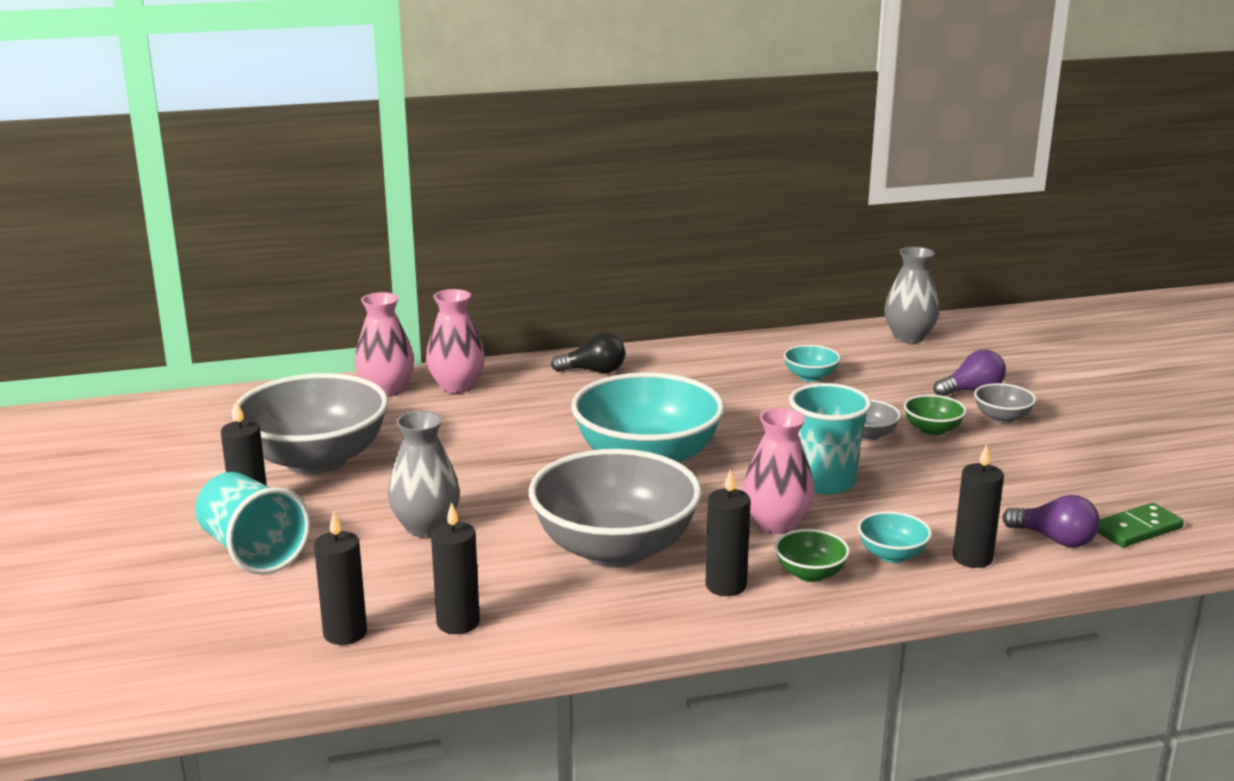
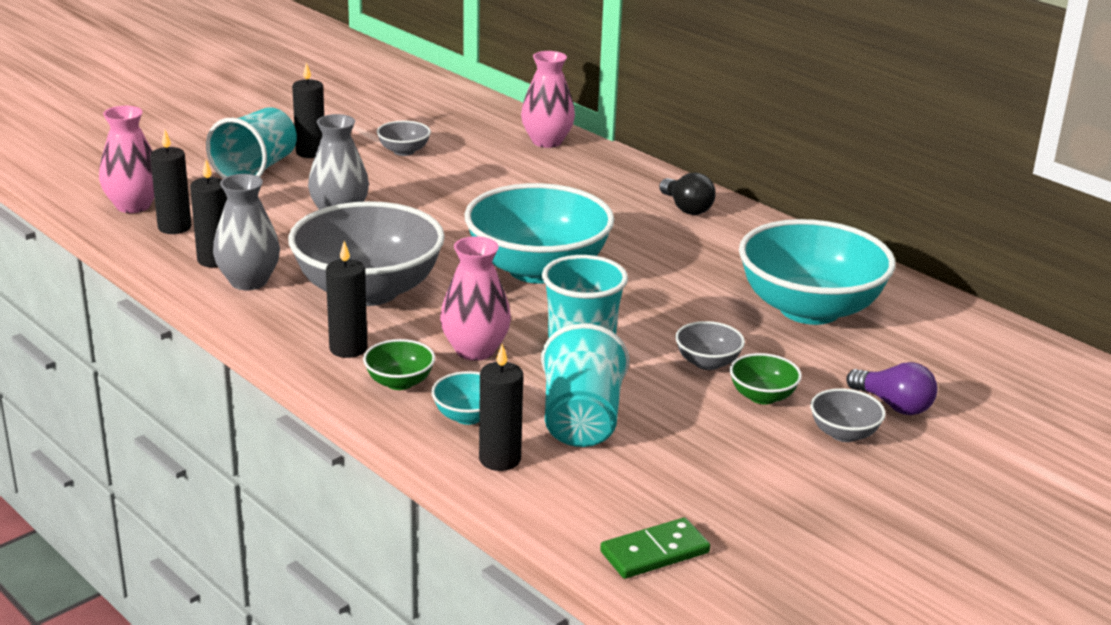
camera: 60 degrees right, 5 degrees up
(316, 460) = (404, 151): grey bowl -> grey bowl, size x0.42
(456, 386) = (585, 164): pink vase -> pink vase (133, 206)
(810, 377) = (809, 309): turquoise bowl -> turquoise bowl, size x2.36
(909, 337) = (993, 345): grey vase -> grey vase (249, 281)
(928, 508) = (581, 420): none -> turquoise cup
(1054, 539) = (581, 502): purple light bulb -> none
(1137, 529) = (654, 552): green domino -> green domino turned 60 degrees counterclockwise

